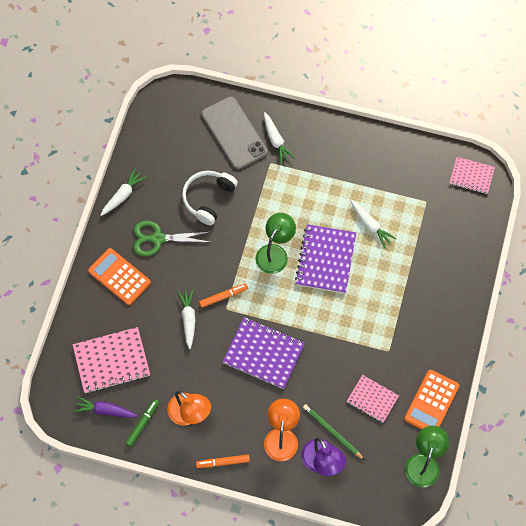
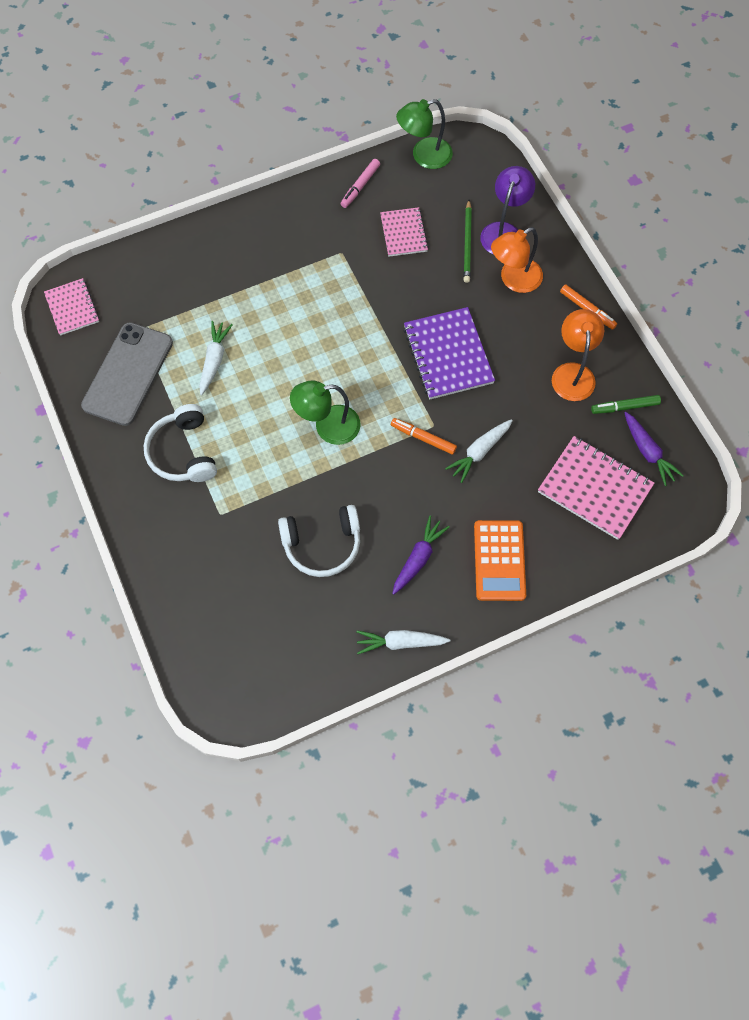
camera: 130 degrees left, 0 degrees up
(158, 238) = (418, 558): green scissors -> purple carrot
(234, 133) = (212, 584): grey phone -> grey phone (128, 374)
(276, 140) = (185, 530): white carrot -> none
(323, 170) = (184, 452): none -> white headphones
(325, 260) = (292, 374): purple notebook -> none
(431, 402) = (360, 186): orange calculator -> pink marker

